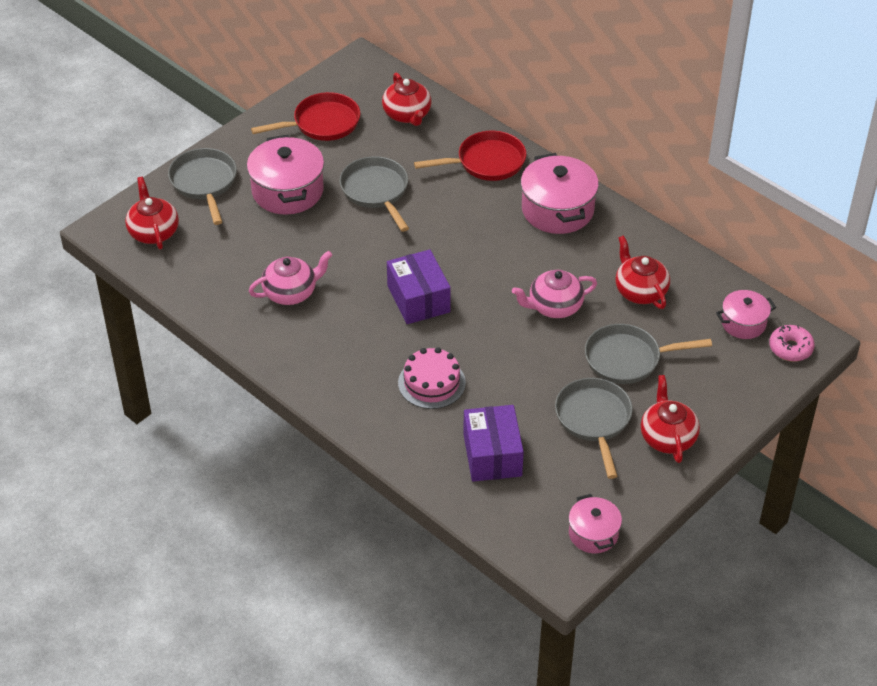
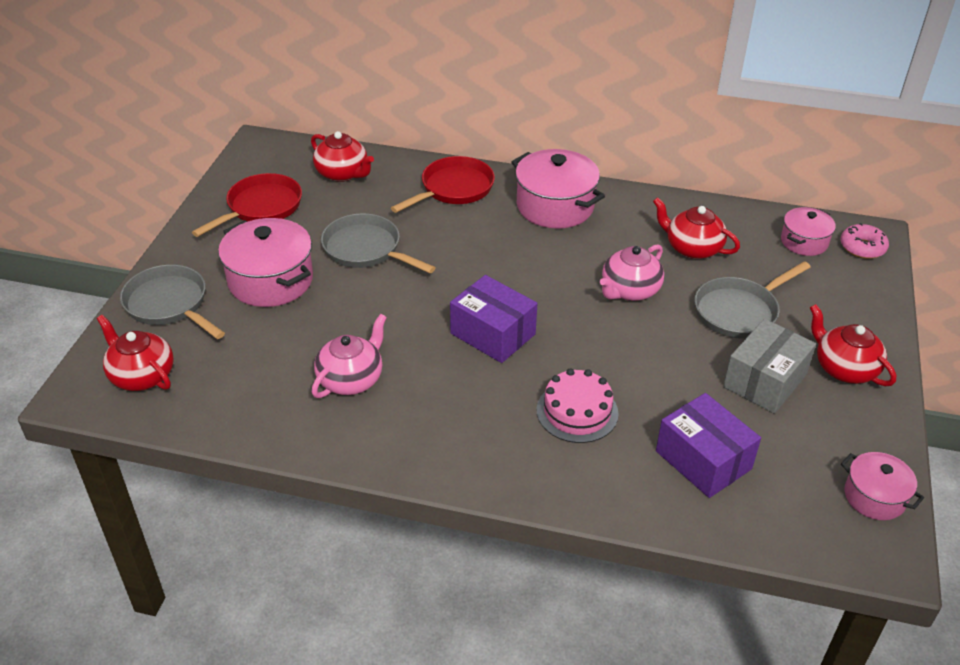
camera: 30 degrees left, 5 degrees down
(594, 420) = (765, 381): grey pan -> grey box

